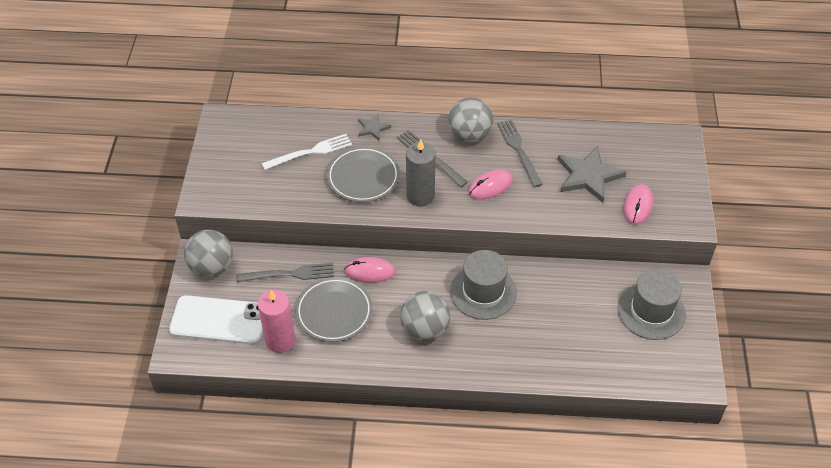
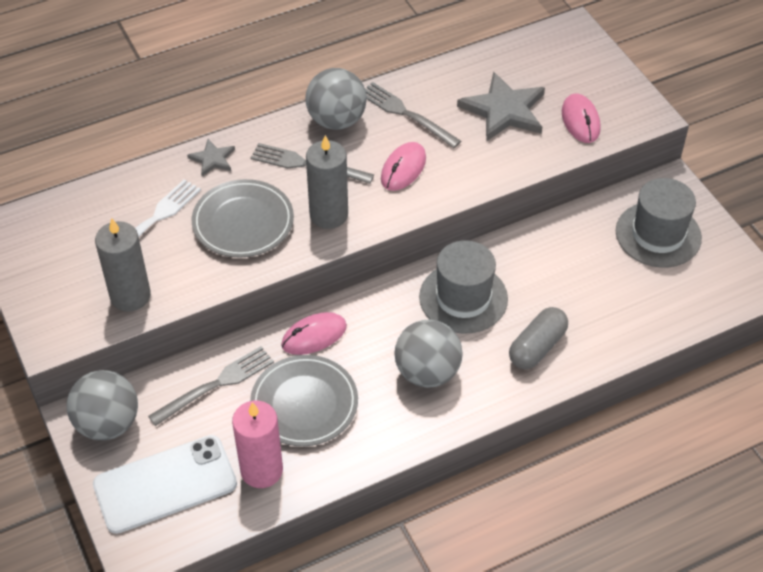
camera: 30 degrees left, 0 degrees up
(264, 193) = (130, 296): none -> grey candle
(509, 348) = (537, 347): none -> grey capsule

